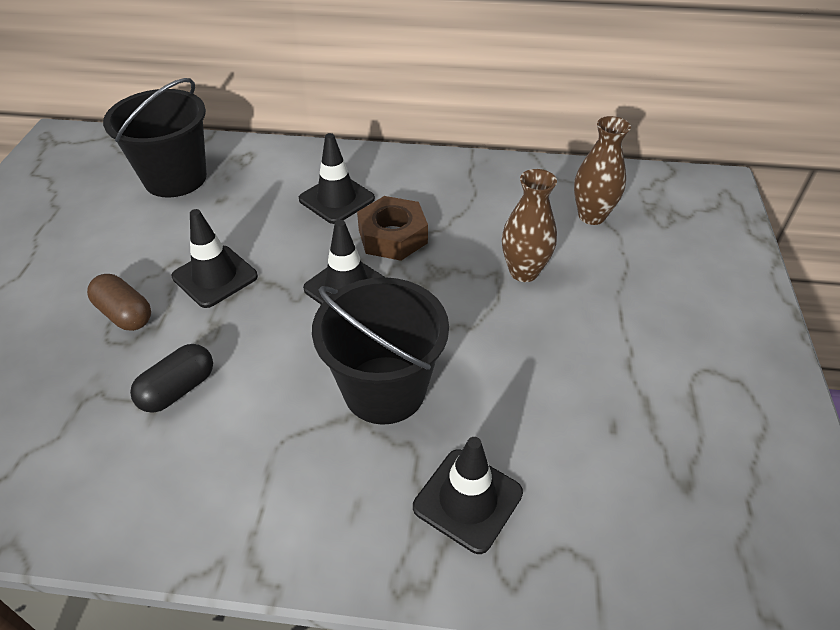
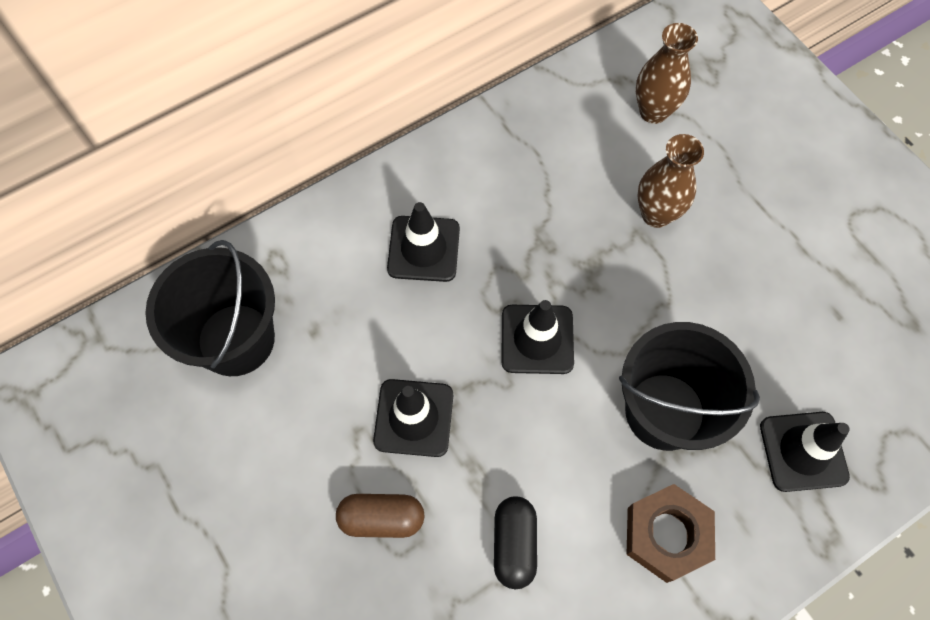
camera: 40 degrees left, 20 degrees up
(393, 236) = (517, 255): brown nut -> brown nut (666, 535)

